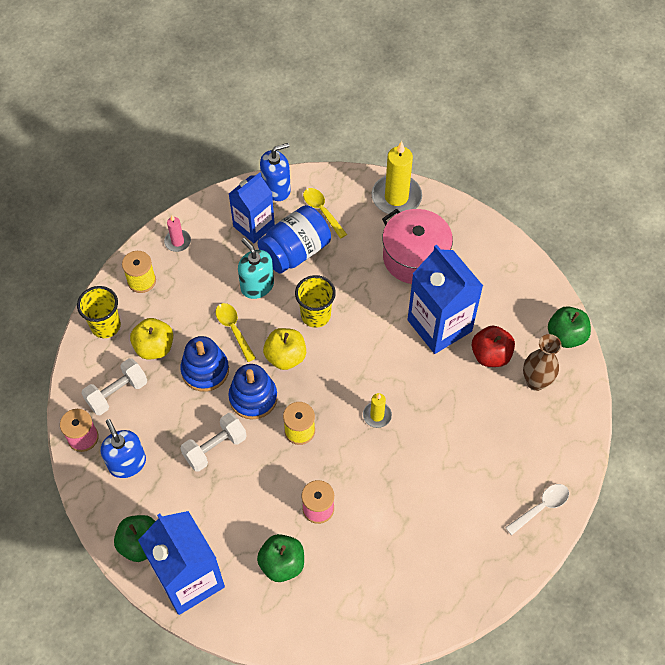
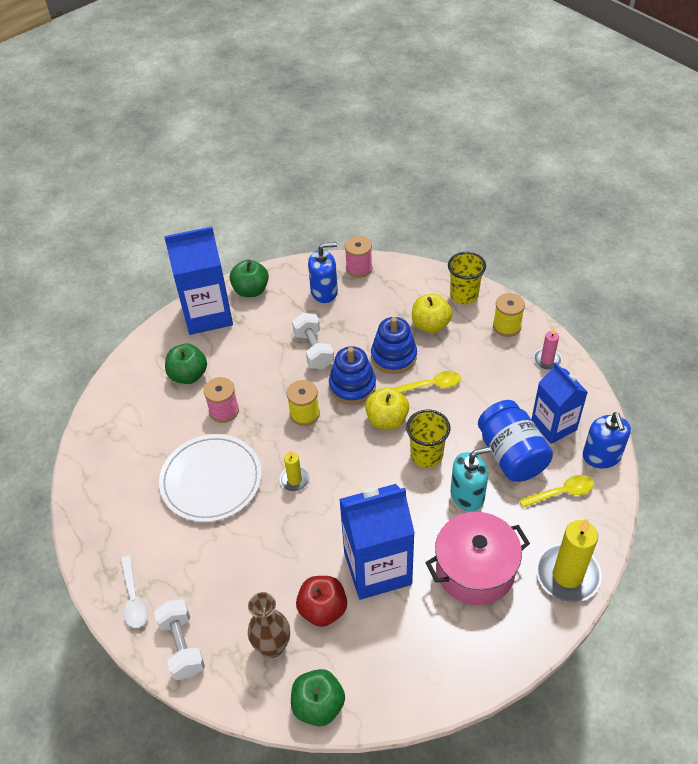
camera: 110 degrees right, 10 degrees down
(117, 393) = (393, 294): white dumbbell -> white dumbbell (182, 646)
(257, 286) = (476, 413): turquoise soap dispenser -> turquoise soap dispenser (467, 495)
(401, 489) = (211, 480): none -> white plate

